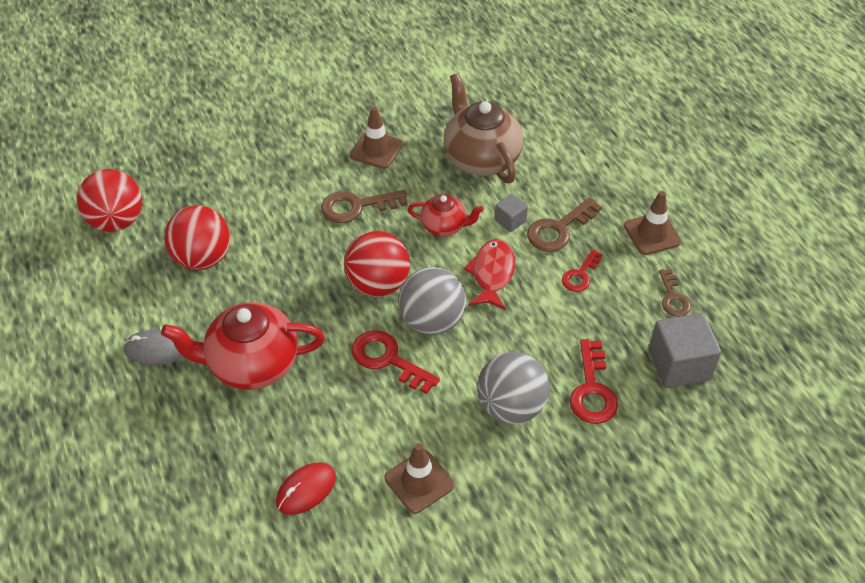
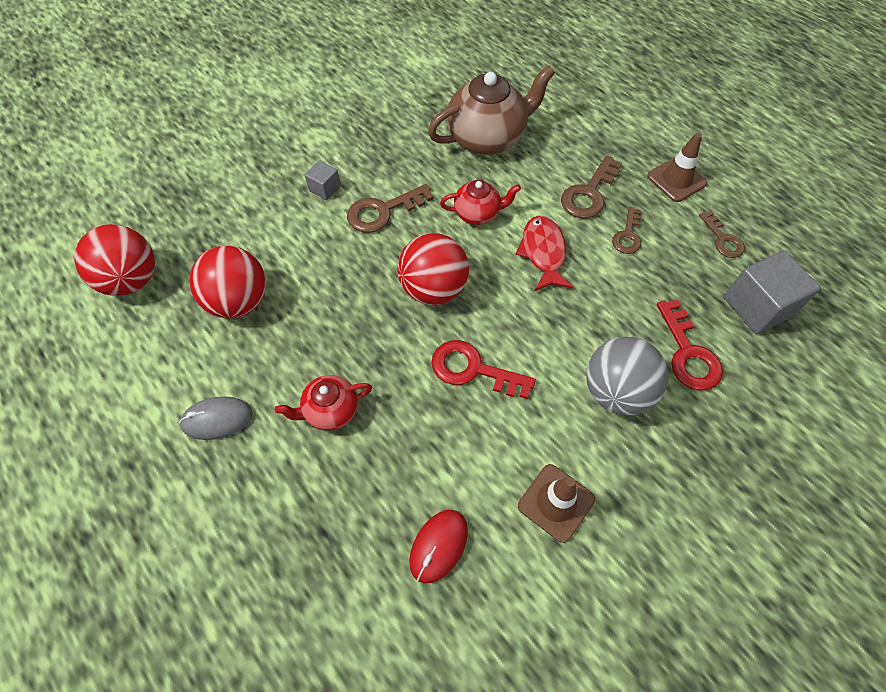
camera: 15 degrees left, 10 degrees up
(252, 364) = (330, 410): red teapot -> red teapot, size x0.55
(376, 150) = (382, 149): brown traffic cone -> none
(432, 321) = (502, 316): grey ball -> none
(481, 158) = (487, 138): brown teapot -> brown teapot turned 105 degrees clockwise
(510, 220) = (539, 194): grey cube -> grey cube (325, 188)
(580, 275) = (627, 235): red key -> brown key

